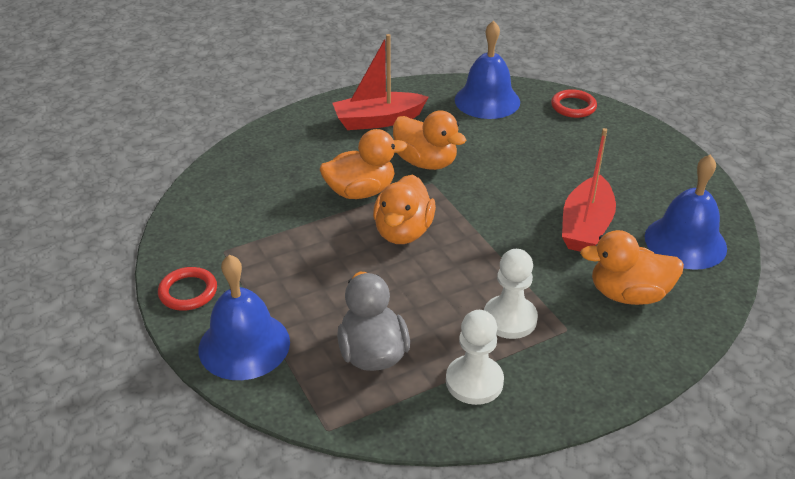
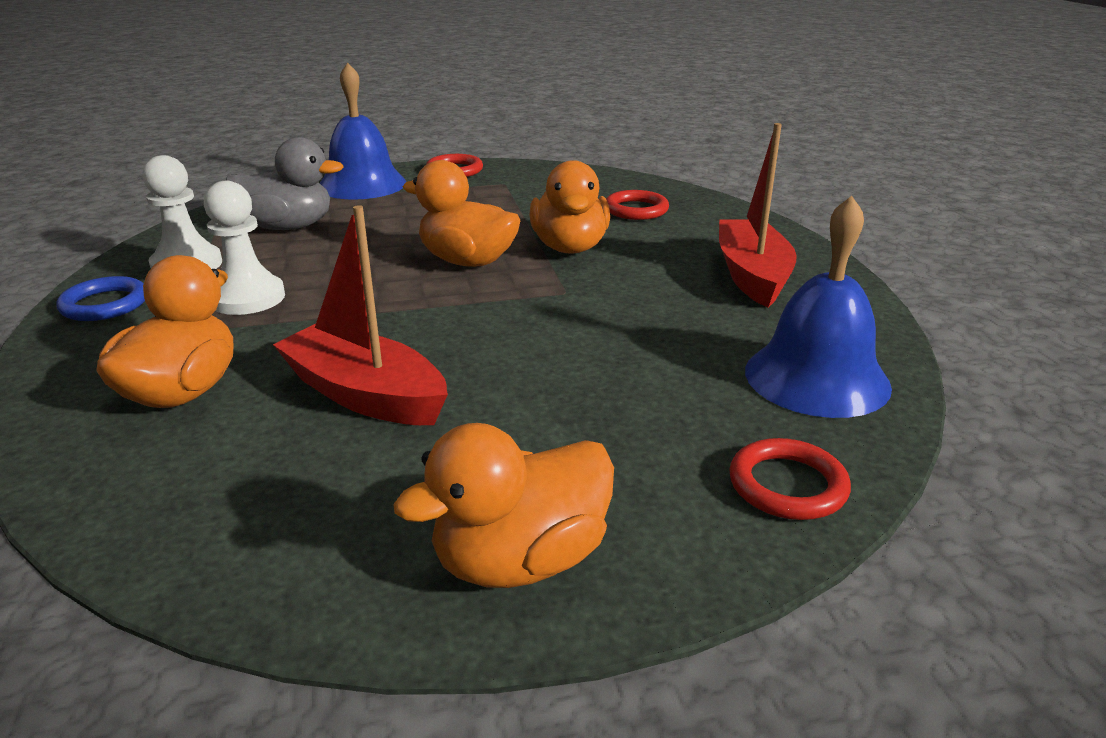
camera: 105 degrees right, 10 degrees down
(275, 172) = (636, 210): none -> red ring
(426, 162) = (621, 294): orange duck -> orange duck (520, 560)
(559, 393) = (105, 304): none -> blue ring
(685, 242) = (225, 495): blue bell -> none

